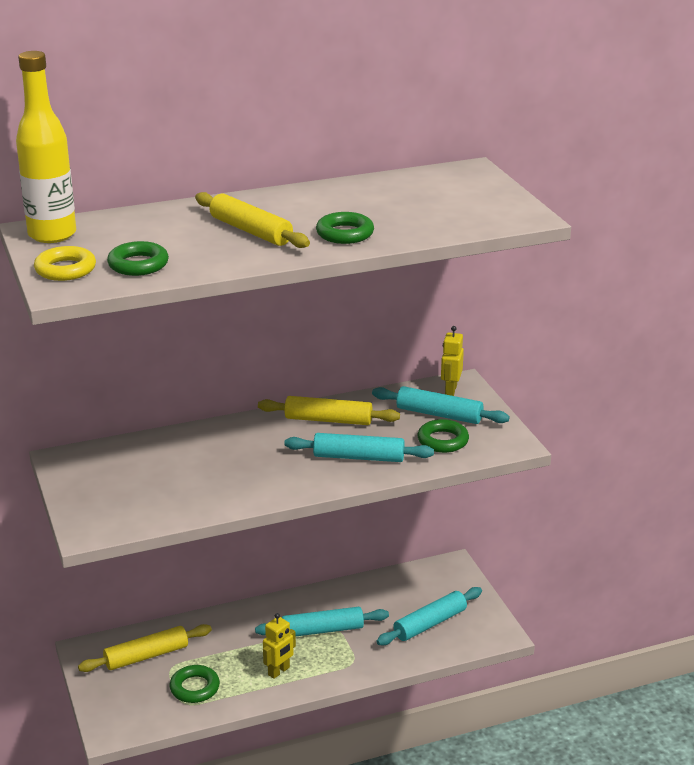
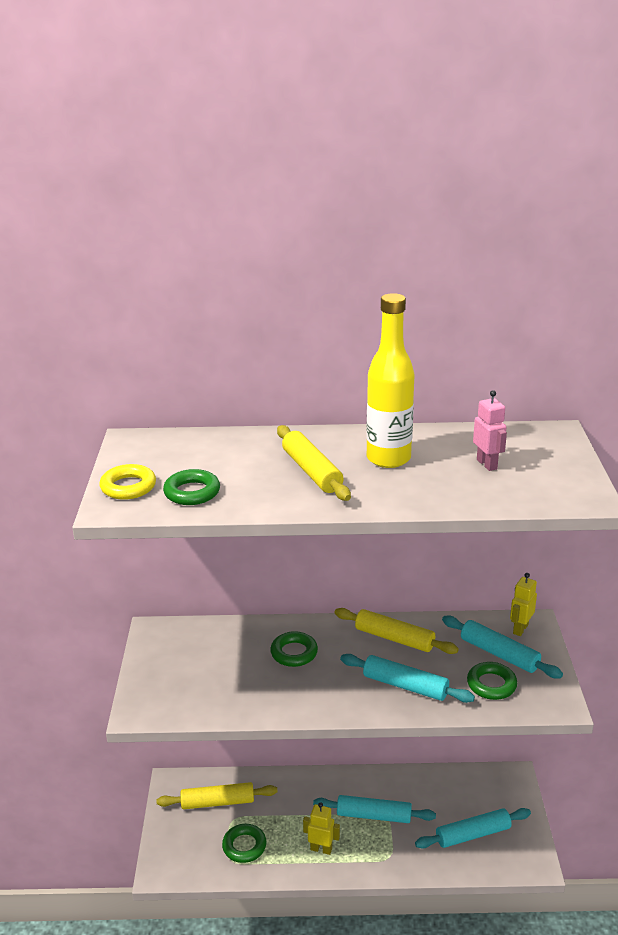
camera: 20 degrees right, 0 degrees up
(52, 235) = (141, 447): yellow bottle -> yellow bottle (388, 459)
(279, 671) = (321, 849): yellow robot -> yellow robot turned 135 degrees counterclockwise
(345, 234) = (396, 489): green ring -> green ring (294, 653)
(420, 203) = (487, 464): none -> pink robot

